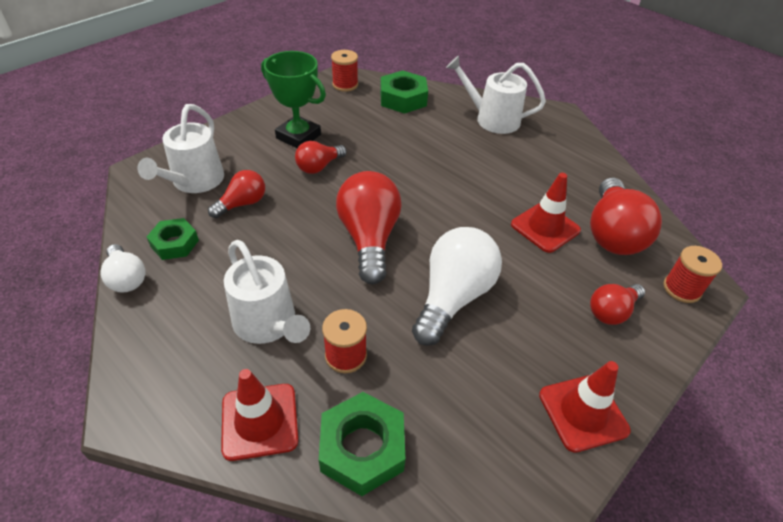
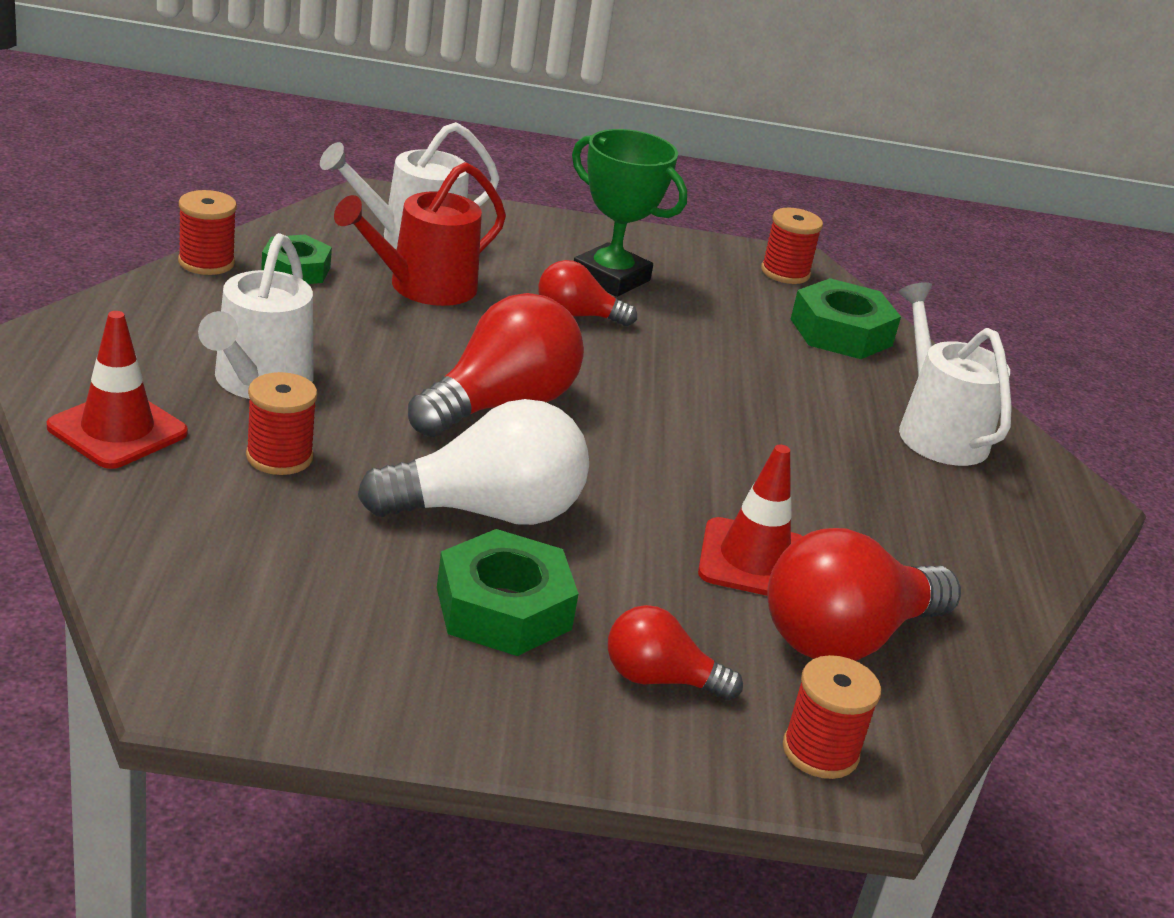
camera: 45 degrees right, 15 degrees down
(126, 278) = (206, 262): white light bulb -> red spool
(242, 204) = (423, 287): red light bulb -> red watering can
(298, 136) = (611, 278): green trophy -> green trophy turned 45 degrees counterclockwise
(362, 448) = (159, 518): green nut -> green nut (503, 608)
(583, 412) = (421, 696): red traffic cone -> none

